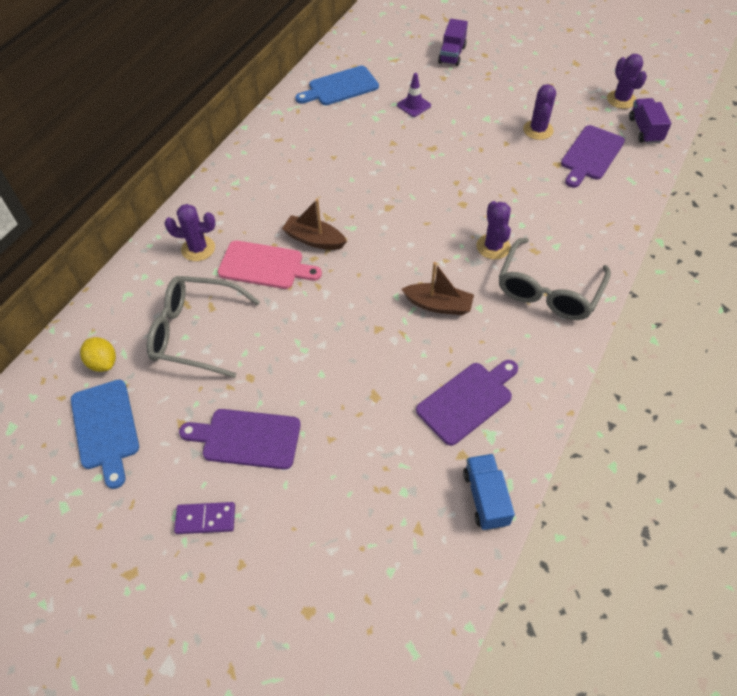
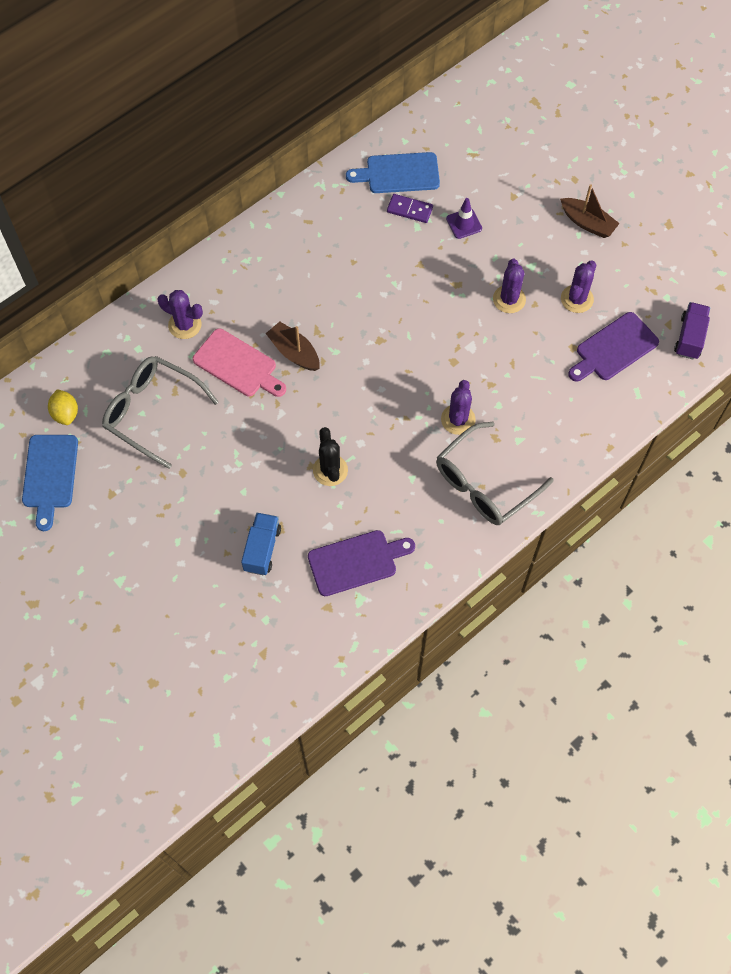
camera: 20 degrees right, 10 degrees up
(205, 519) = (102, 582): purple domino -> purple domino (409, 210)
(246, 438) = (159, 527): purple cutting board -> none
(398, 326) = (330, 470): none -> black cactus
(438, 305) = (376, 462): brown boat -> brown boat (587, 223)
(452, 54) = (538, 167): purple truck -> none
(485, 498) = (328, 649): blue truck -> blue truck (262, 549)
(621, 99) = (689, 290): purple cactus -> purple cactus (509, 299)

